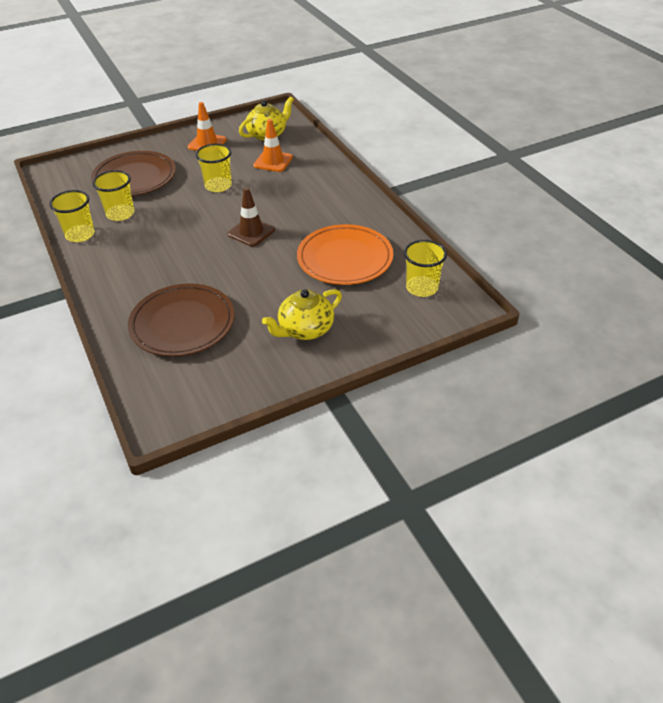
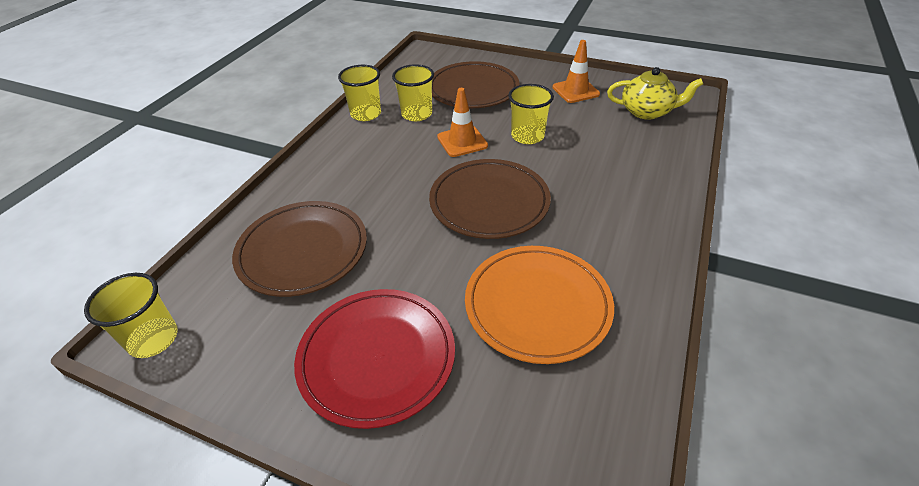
camera: 50 degrees right, 0 degrees up
(251, 232) = (489, 202): brown traffic cone -> brown plate
(273, 161) = (614, 142): orange traffic cone -> orange traffic cone (462, 141)
(305, 329) = (377, 357): yellow teapot -> red plate
(422, 288) = (576, 431): yellow cup -> yellow cup (153, 339)

